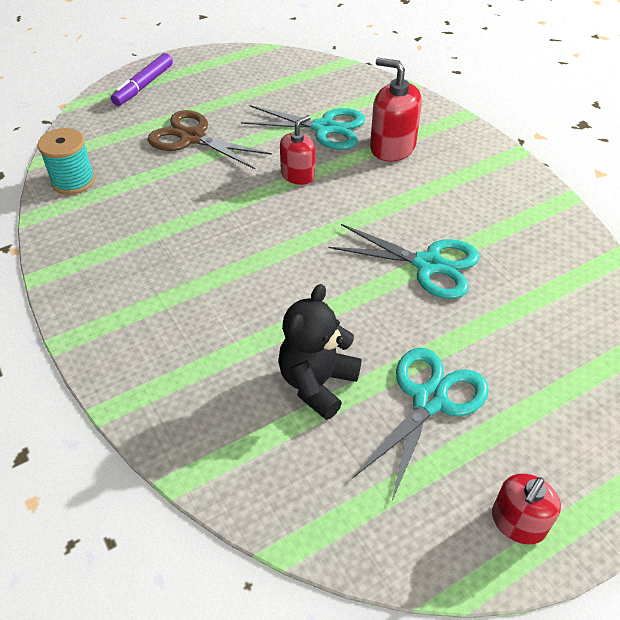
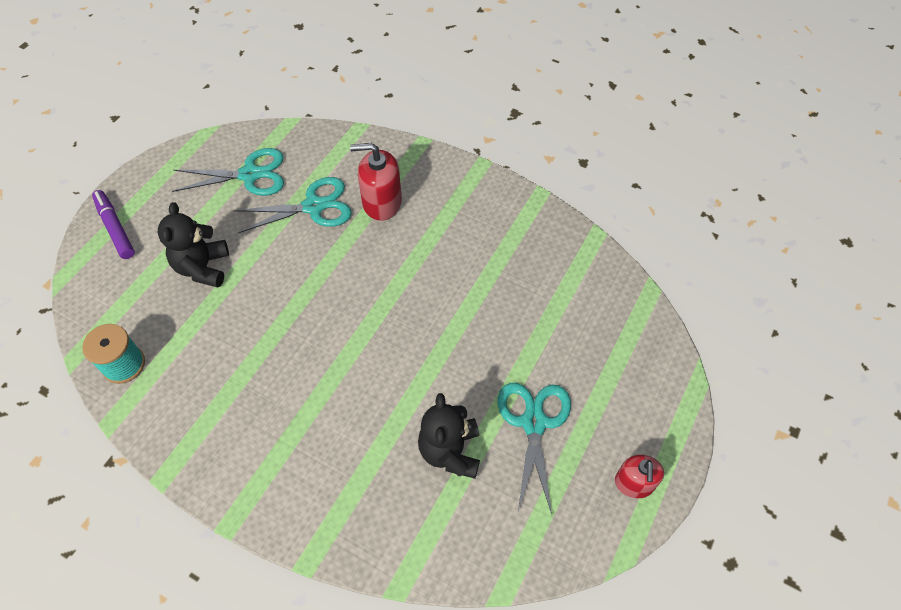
camera: 30 degrees left, 10 degrees up
(144, 86) = (115, 228): purple marker -> purple marker turned 150 degrees clockwise
(192, 137) = (203, 267): brown scissors -> black teddy bear
(298, 175) = (321, 266): red soap dispenser -> none
(429, 265) = (472, 306): turquoise scissors -> turquoise scissors (250, 175)

